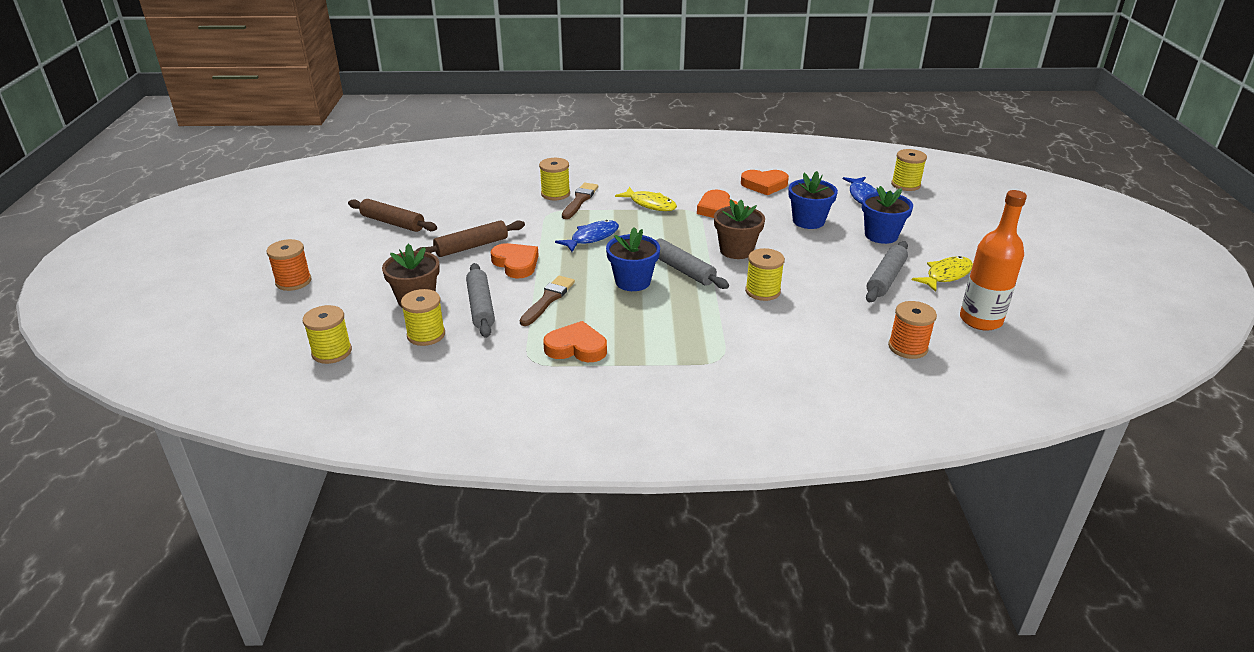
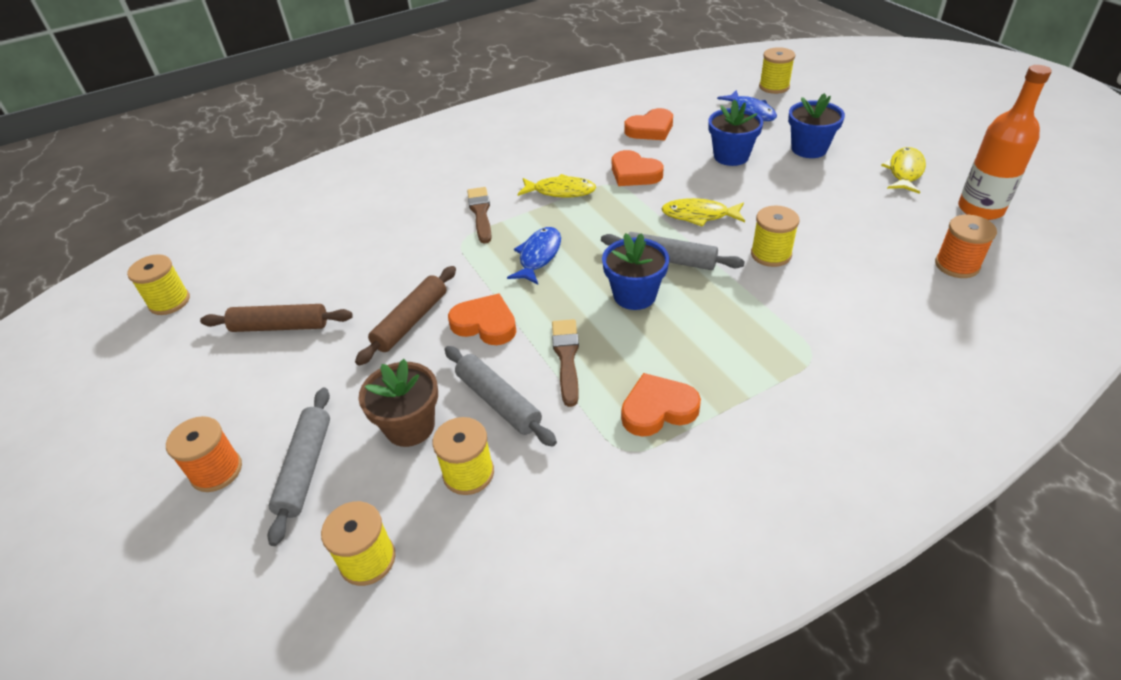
camera: 25 degrees left, 10 degrees up
(555, 194) = (446, 214): yellow spool -> yellow spool (169, 302)
(736, 250) = (699, 215): brown flower pot -> yellow fish
(886, 279) = (861, 195): grey rolling pin -> grey rolling pin (306, 468)

